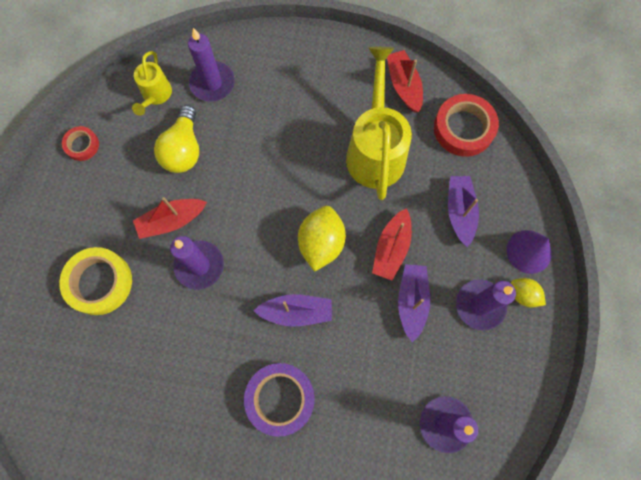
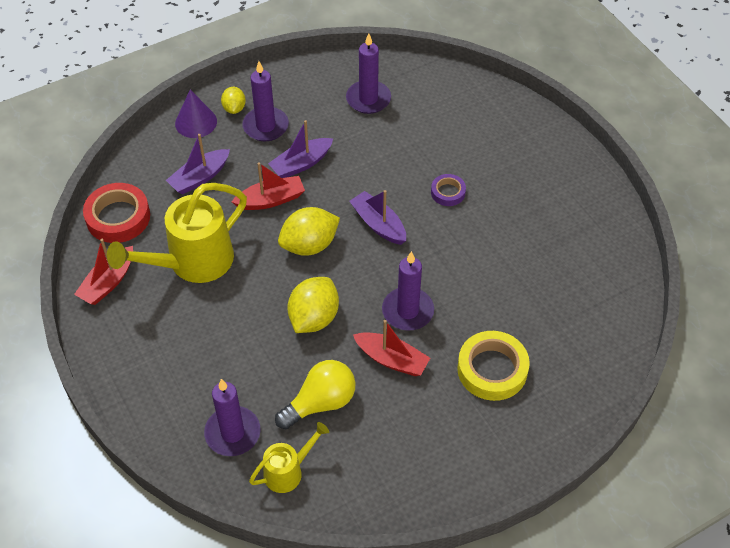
camera: 130 degrees left, 20 degrees down
(82, 145) = (394, 491): red tape -> none
(253, 196) = (314, 318): none -> yellow lemon
(280, 399) = (448, 192): purple tape -> purple tape, size x0.55

